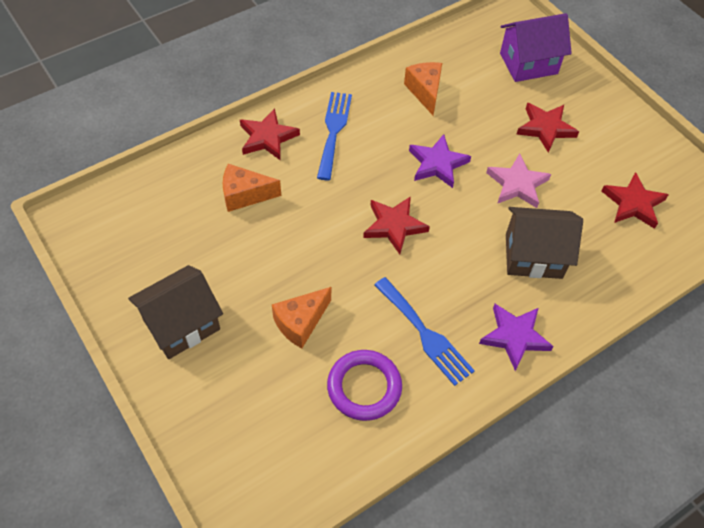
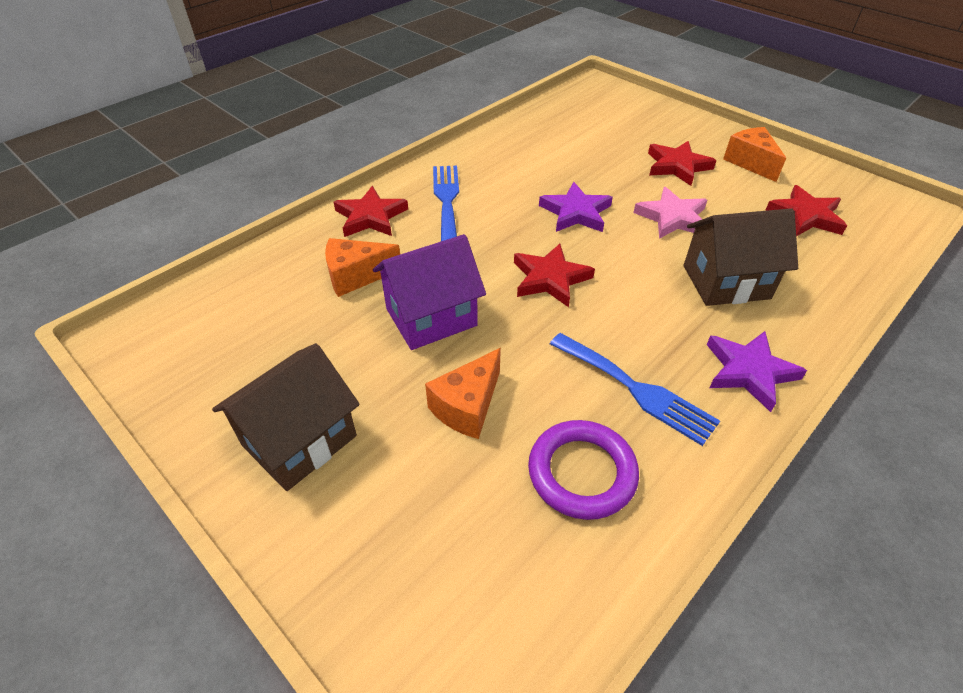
camera: 10 degrees left, 10 degrees down
(425, 92) = (536, 154): orange cheese -> orange cheese (750, 162)
(528, 63) = (632, 118): purple house -> purple house (431, 317)

